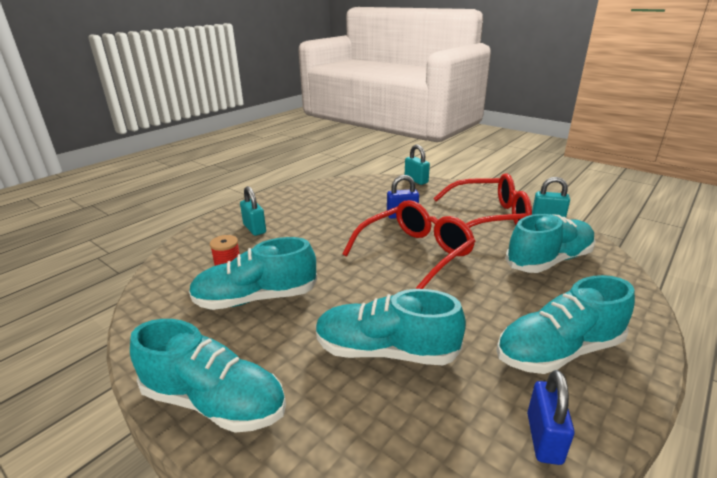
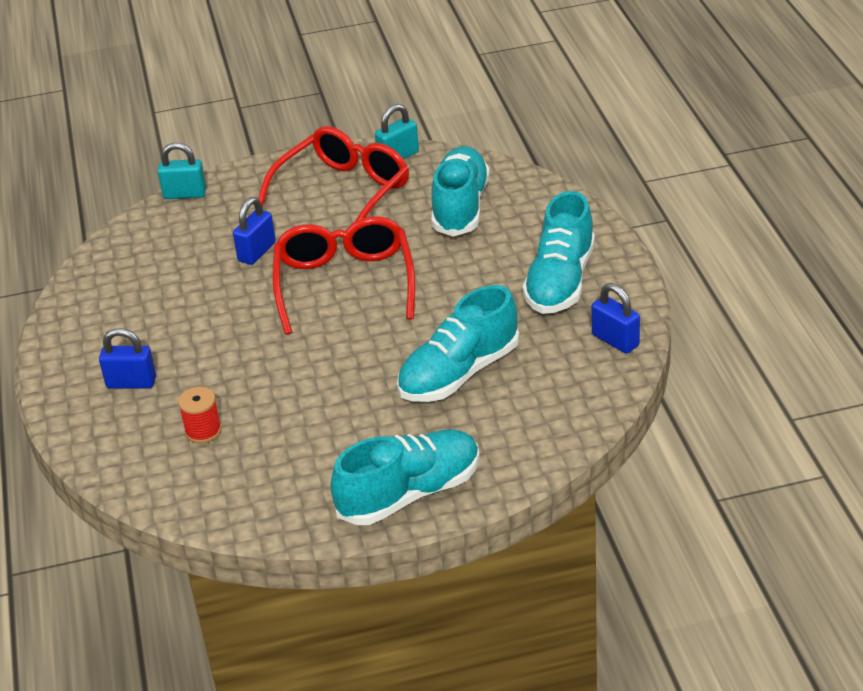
camera: 50 degrees left, 10 degrees up
(254, 229) = (131, 383): turquoise padlock -> blue padlock
(256, 298) = (289, 427): turquoise shoe -> none

